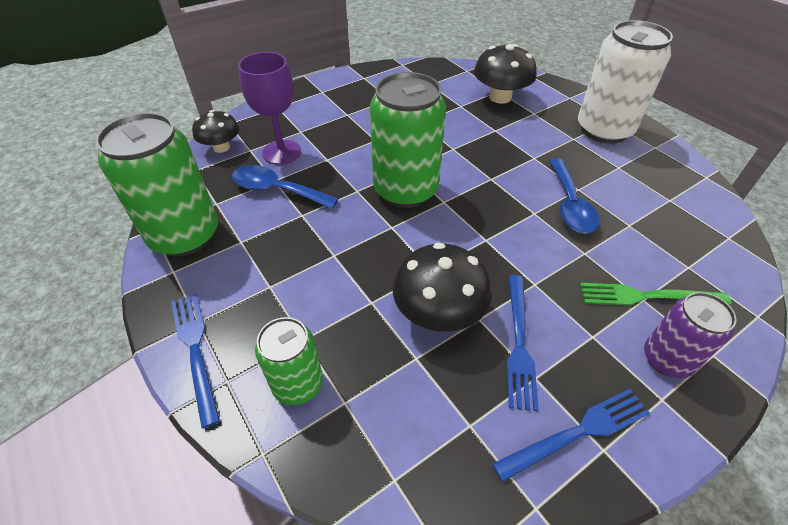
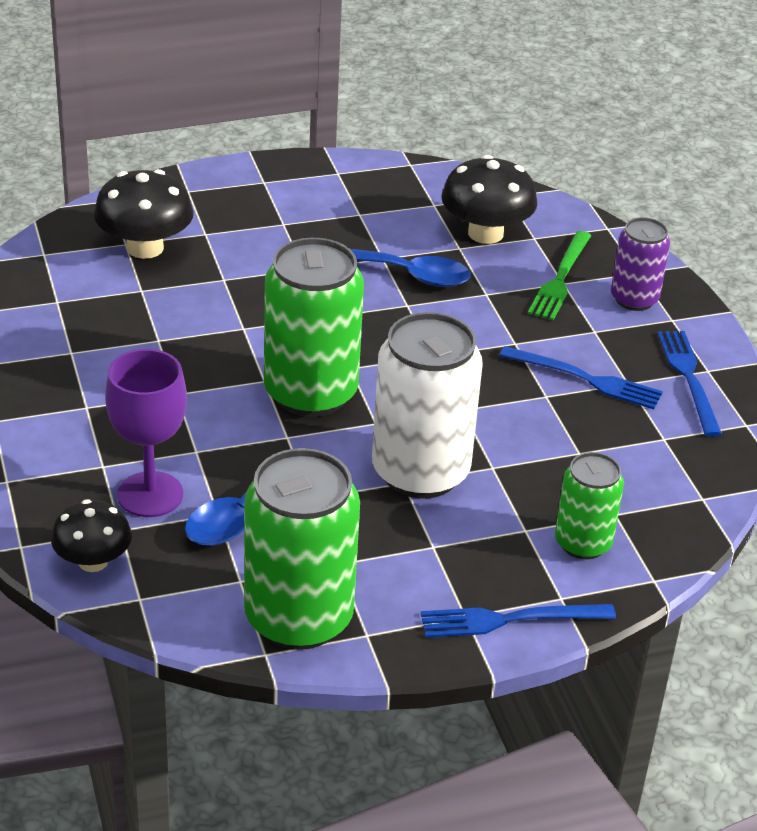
camera: 75 degrees left, 10 degrees down
(438, 313) = (528, 421): black mushroom -> black mushroom (485, 233)
(604, 130) = (281, 194): white can -> white can (420, 472)

